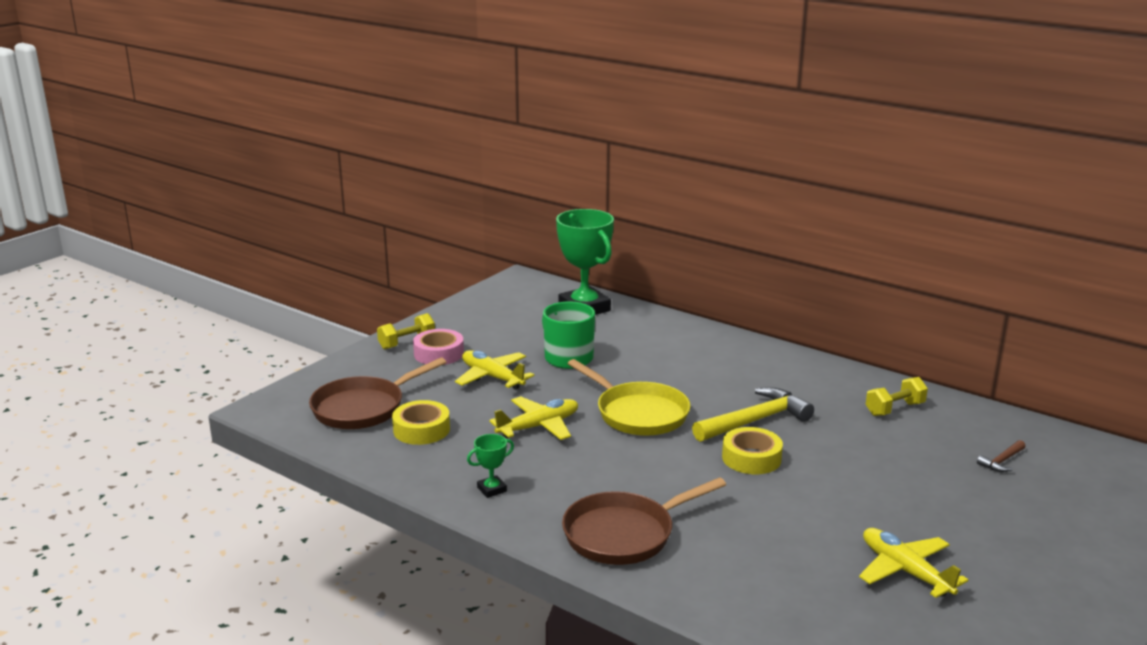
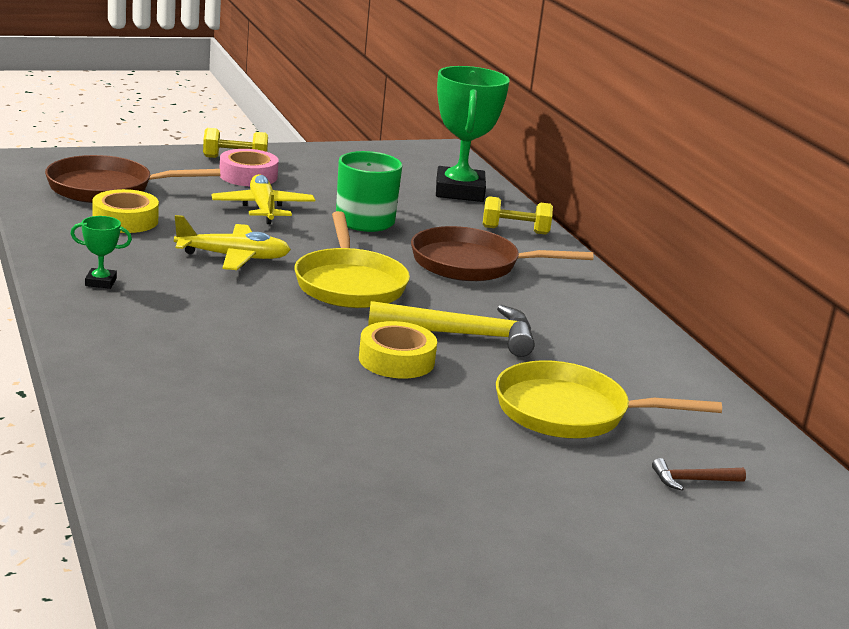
camera: 30 degrees right, 0 degrees up
(624, 534) = (152, 360): brown pan -> brown pan (471, 264)
(886, 447) = (570, 412): none -> yellow pan
(894, 409) = (649, 388): yellow dumbbell -> yellow dumbbell (515, 230)
(905, 571) = (376, 511): yellow plane -> none

